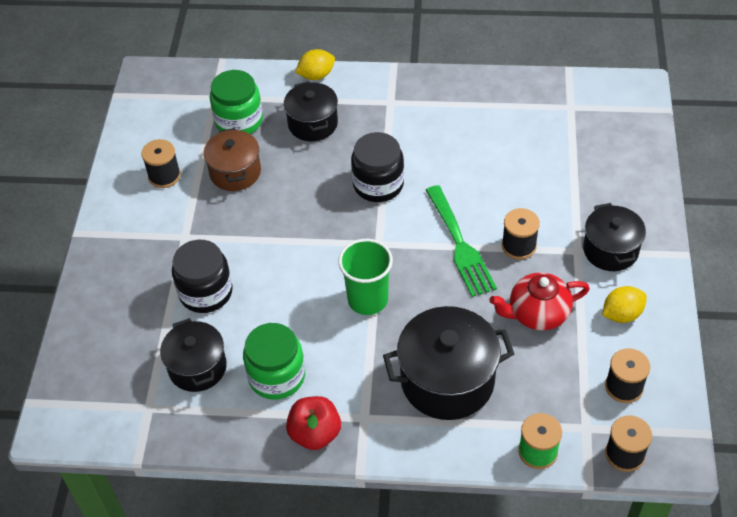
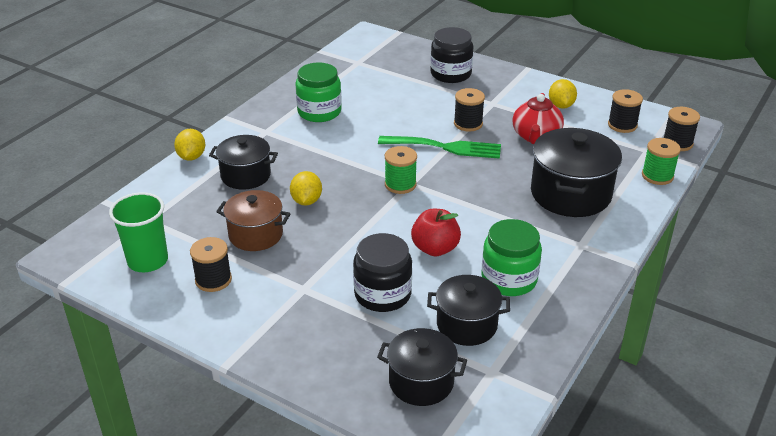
camera: 65 degrees left, 15 degrees down
(239, 121) = (195, 214): green jar -> green jar (319, 112)
(302, 182) = (306, 201): none -> yellow lemon
(315, 433) = (582, 276): red apple -> red apple (435, 248)
(367, 299) = (464, 206): green cup -> green cup (148, 261)
(371, 237) = (400, 184): none -> green spool
(378, 184) = (348, 164): black jar -> black jar (450, 74)
(610, 250) = (502, 91): black pot -> black pot (421, 382)

